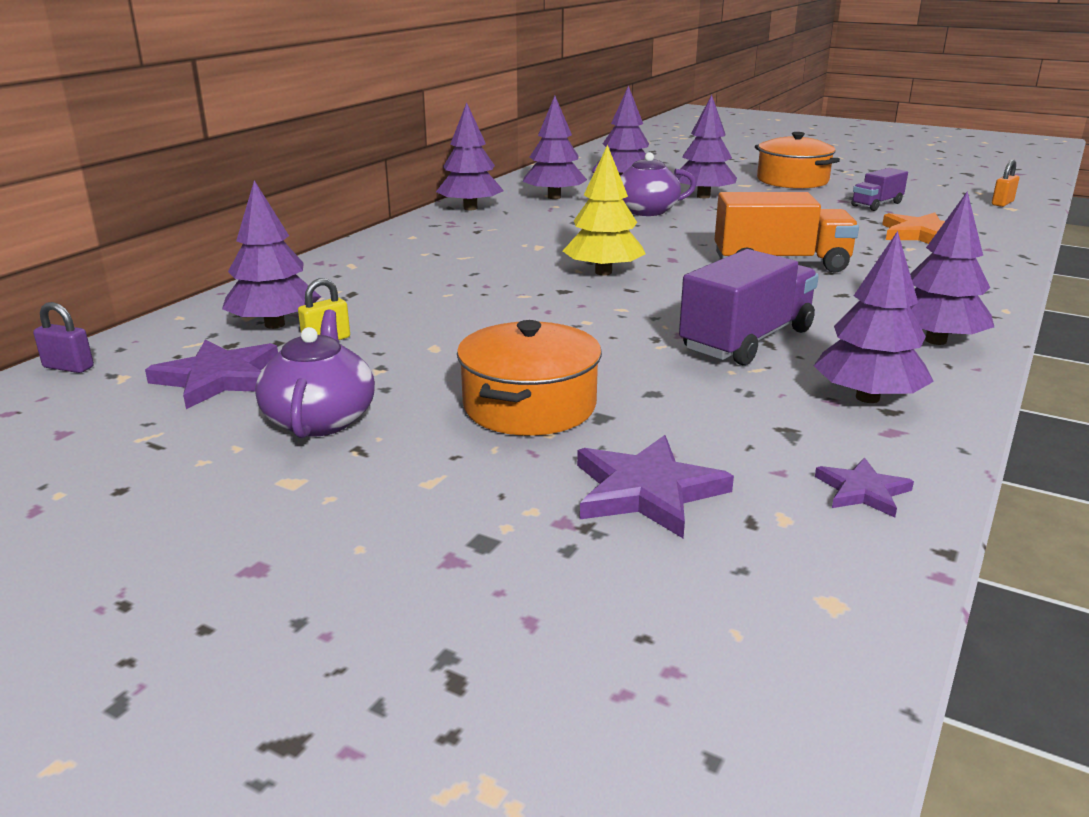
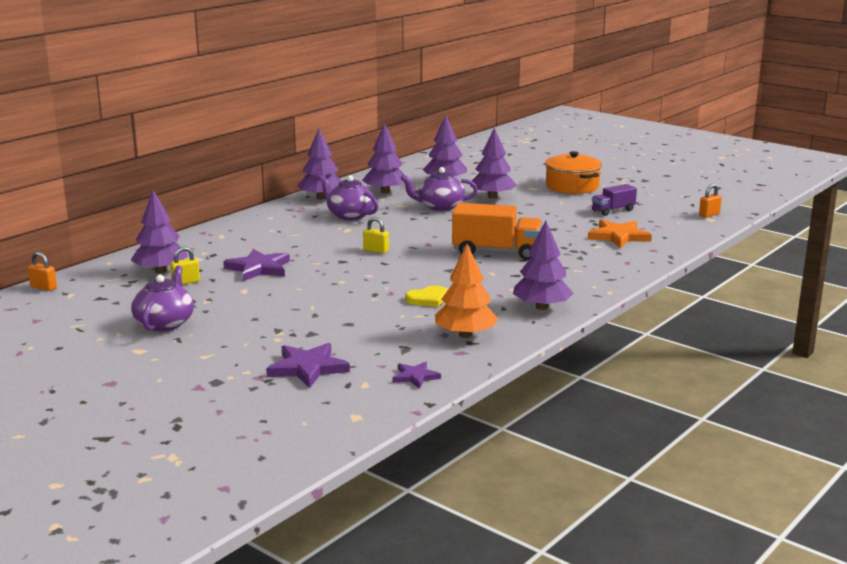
camera: 10 degrees right, 5 degrees down
(68, 367) = (43, 287): purple padlock -> orange padlock
(219, 378) = (120, 299): purple star -> purple star (258, 268)
(527, 228) = (349, 215): none -> purple teapot
(529, 406) = (277, 325): orange pot -> none
(603, 272) = (376, 250): yellow tree -> yellow padlock
(747, 340) = (427, 299): purple truck -> yellow heart
(867, 397) = (465, 335): purple tree -> orange tree

